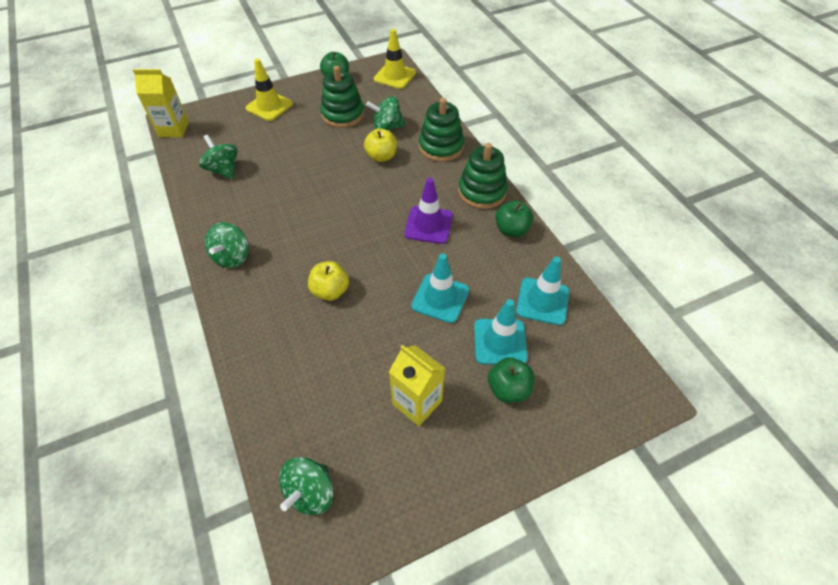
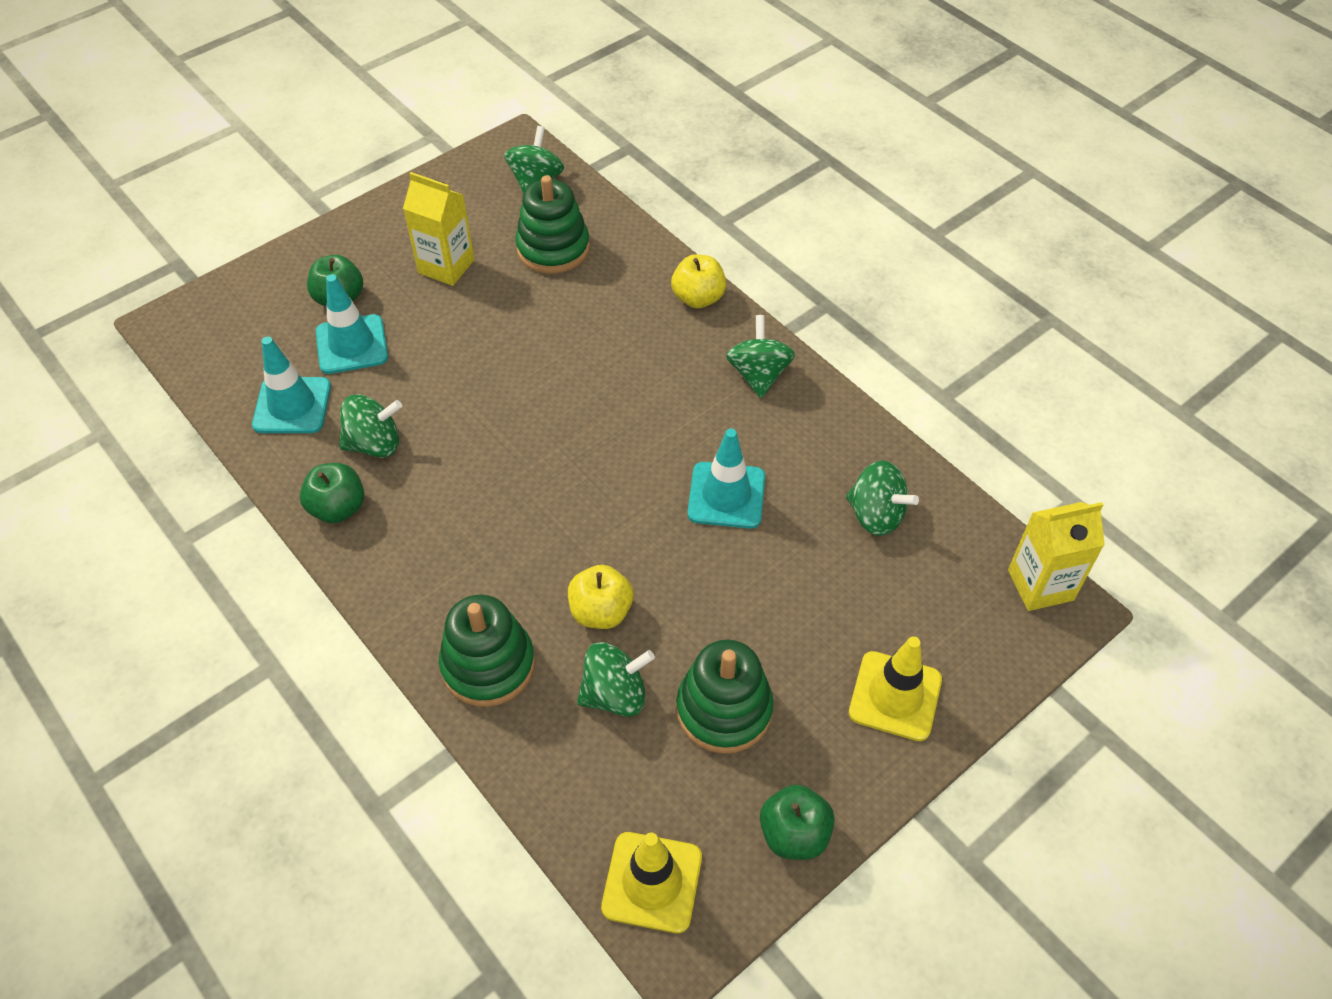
camera: 165 degrees right, 0 degrees up
(330, 291) = (595, 359): yellow apple -> yellow apple (698, 298)
(428, 225) = (478, 487): purple traffic cone -> none
(440, 298) = (439, 381): turquoise traffic cone -> turquoise traffic cone (726, 495)
(482, 192) = (394, 573): green stacking toy -> green stacking toy (553, 248)
(488, 263) = (374, 444): none -> green spinning top

